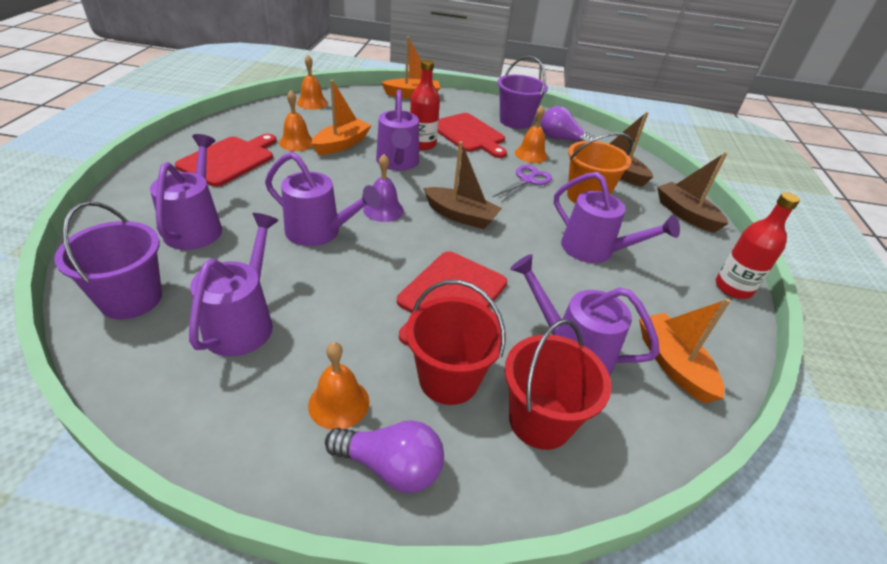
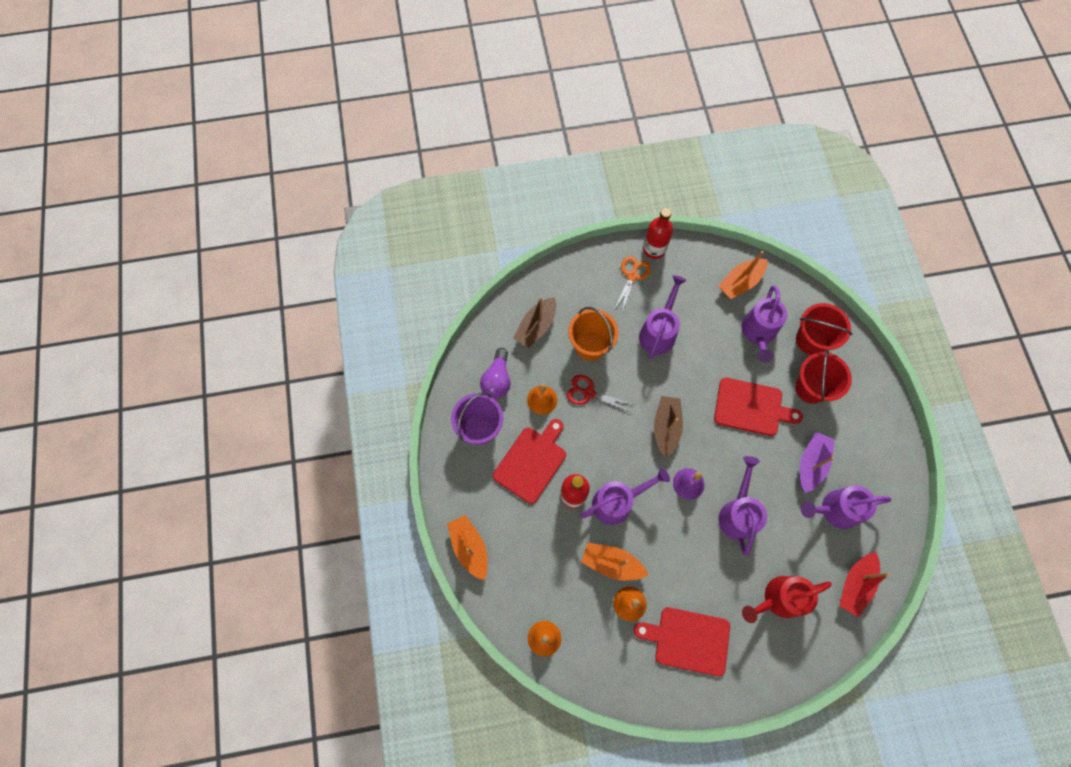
camera: 105 degrees left, 30 degrees up
(131, 299) = (855, 584): purple bucket -> red boat
(196, 226) = (777, 599): purple watering can -> red watering can
(328, 325) = (811, 464): none -> purple boat
(339, 403) = (853, 433): orange bell -> none
(391, 467) = (869, 396): purple light bulb -> none
(527, 180) = (588, 393): purple scissors -> red scissors
(685, 214) = (577, 275): brown boat -> none
(685, 255) = (632, 276): none -> orange scissors

